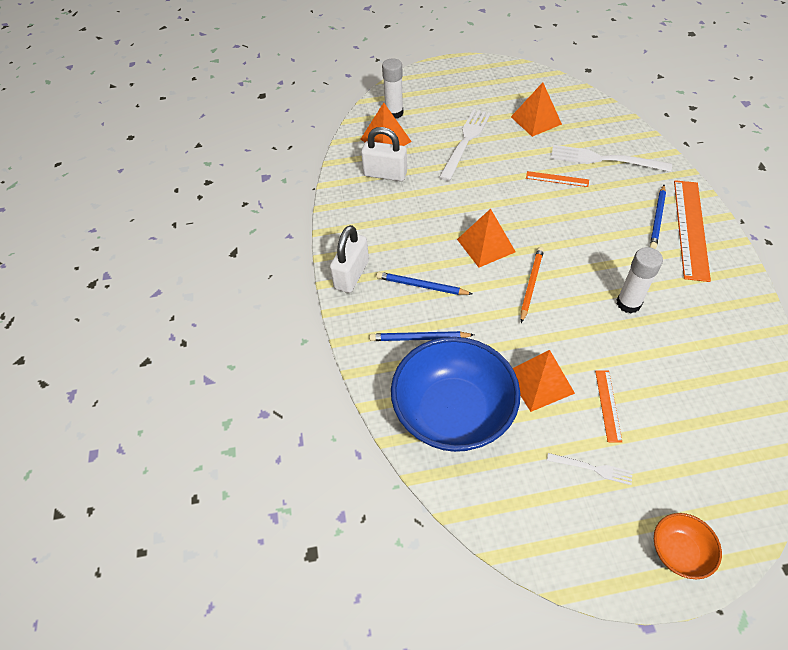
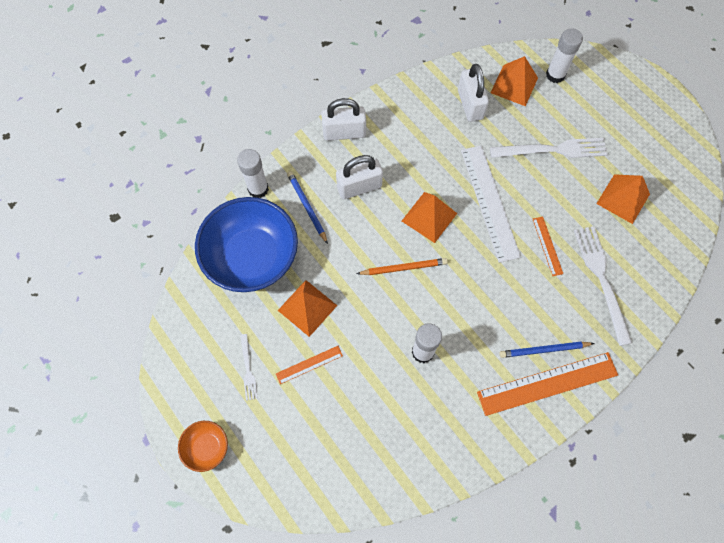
camera: 60 degrees right, 15 degrees up
(370, 375) = (258, 189): none -> white glue stick
(422, 286) = (359, 187): blue pencil -> white padlock
(494, 199) = (489, 202): none -> white ruler

